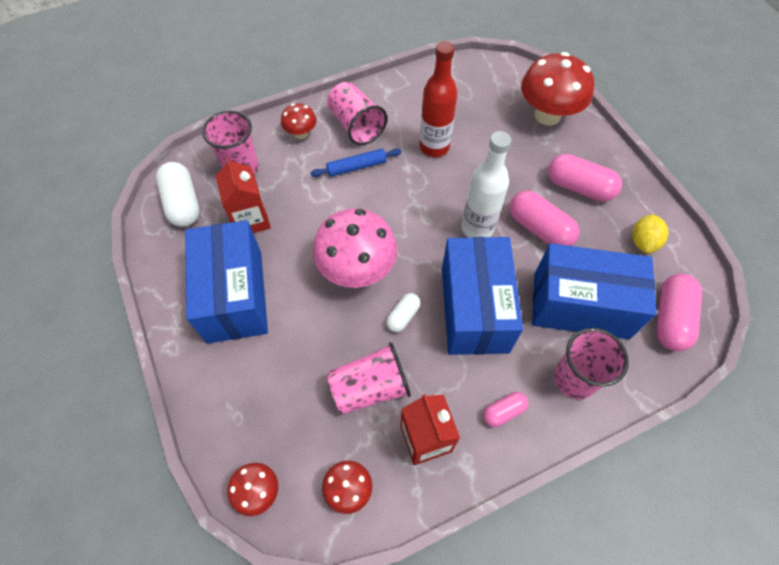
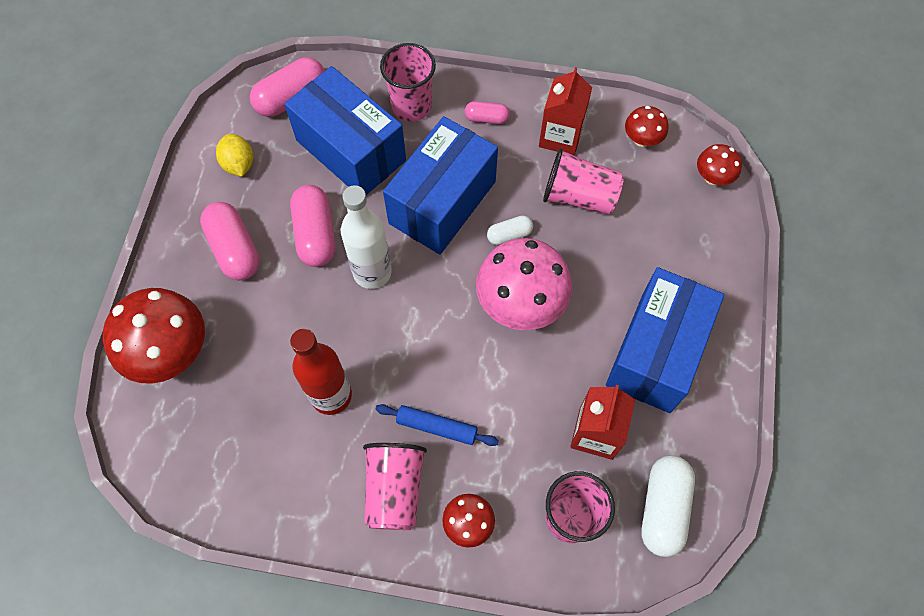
camera: 145 degrees left, 5 degrees up
(643, 242) = (239, 164): yellow lemon -> yellow lemon turned 75 degrees counterclockwise

